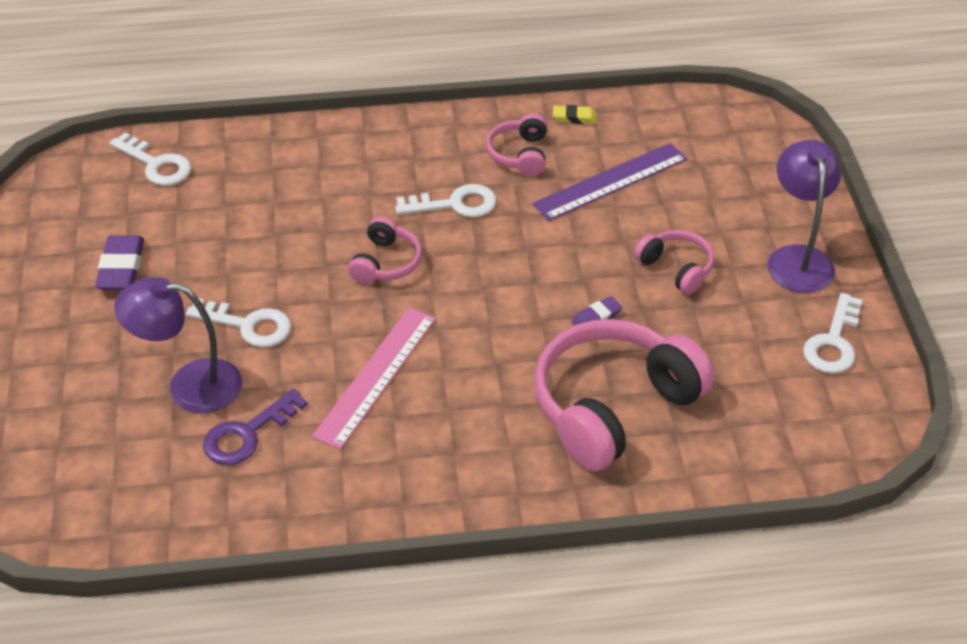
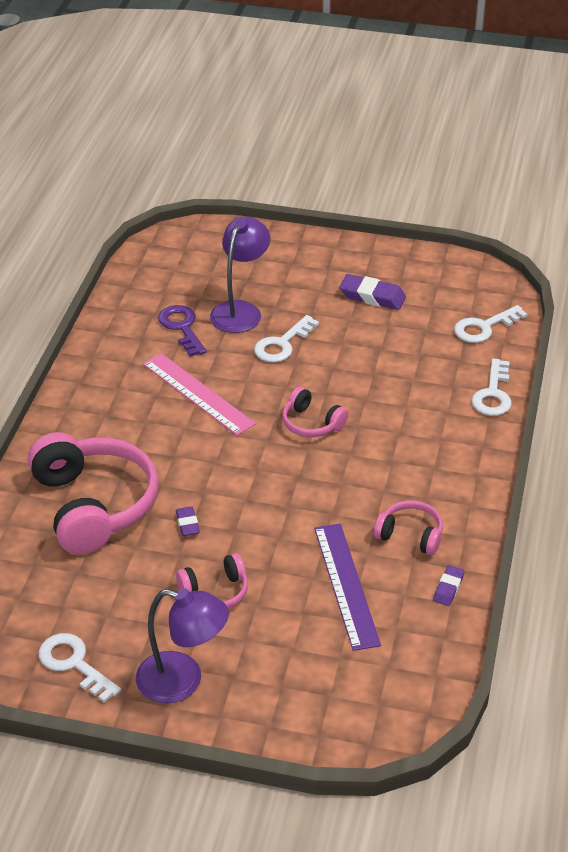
camera: 110 degrees right, 5 degrees down
(455, 204) = (362, 478): white key -> white key (493, 394)
(574, 118) = (448, 588): yellow eraser -> purple eraser

